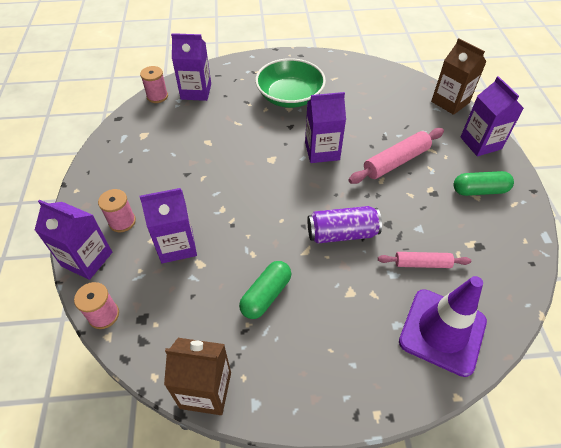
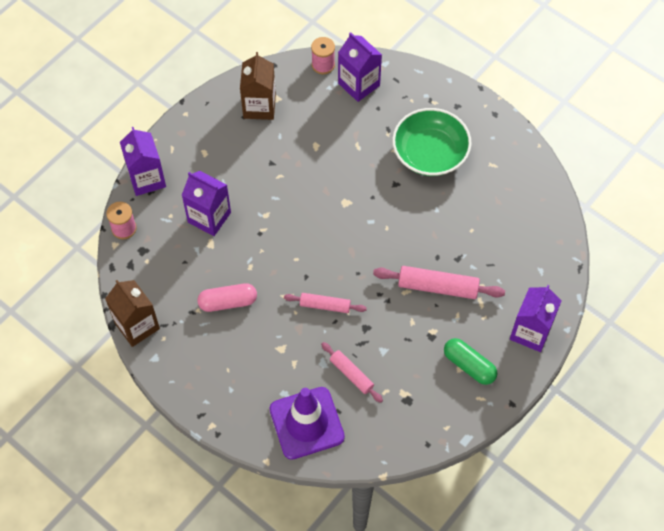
camera: 45 degrees right, 10 degrees up
(122, 222) = (192, 167): pink spool -> none
(266, 295) = (228, 302): green capsule -> pink capsule
(322, 151) = (392, 228): purple carton -> none
(342, 233) = (325, 305): purple can -> pink rolling pin
(450, 102) = (562, 275): brown carton -> brown carton (259, 106)

